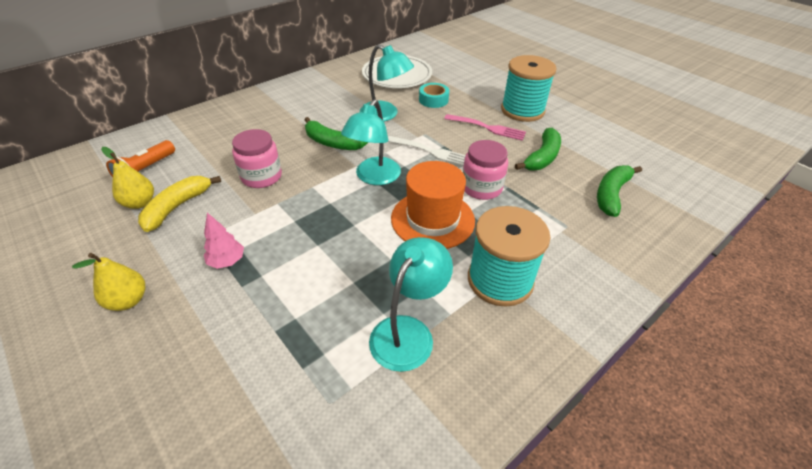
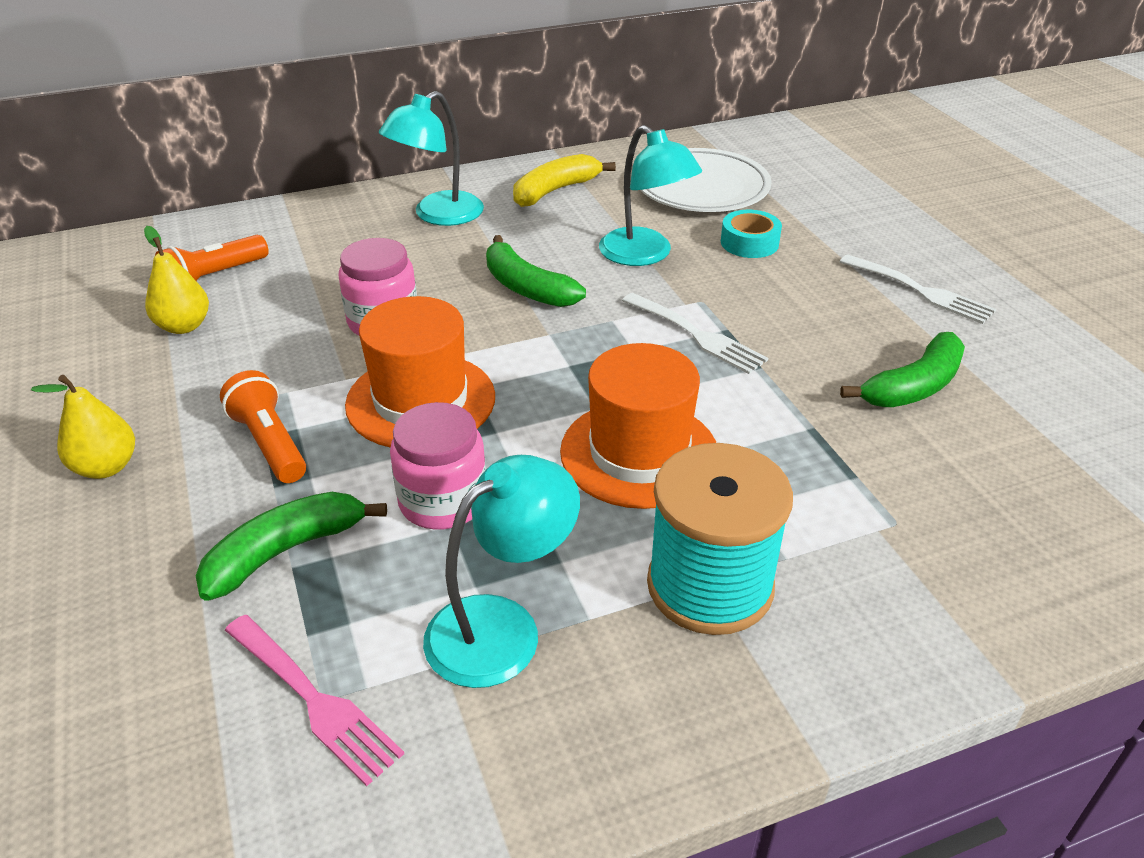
camera: 20 degrees right, 5 degrees down
(177, 207) = (234, 344): yellow banana -> yellow banana (555, 191)
(227, 261) = (269, 443): pink tree -> orange flashlight
(304, 217) = (420, 401): none -> orange hat
(374, 177) = (570, 360): turquoise lamp -> turquoise lamp (438, 215)
(481, 188) = (760, 417): pink jar -> pink jar (443, 501)
(487, 128) = (830, 312): pink fork -> pink fork (314, 700)
(522, 110) = (920, 291): turquoise spool -> white fork
(611, 195) = (1024, 486): green banana -> green banana (284, 551)

